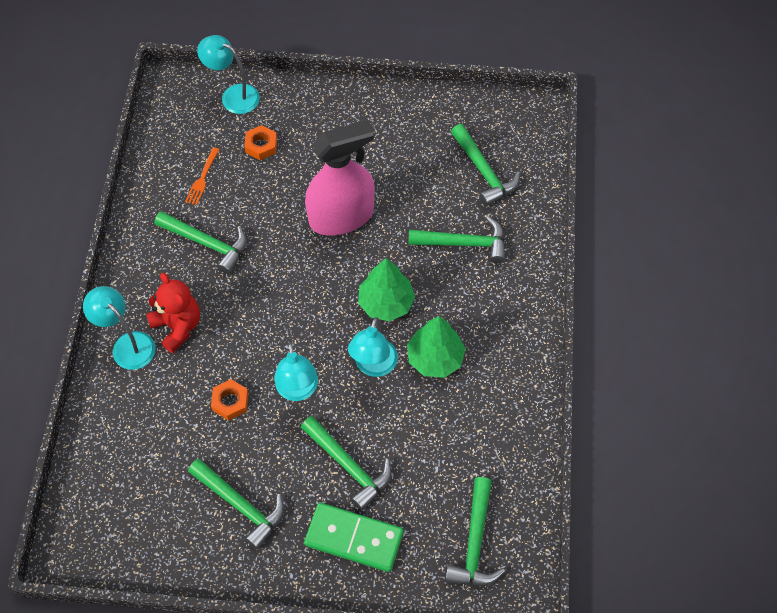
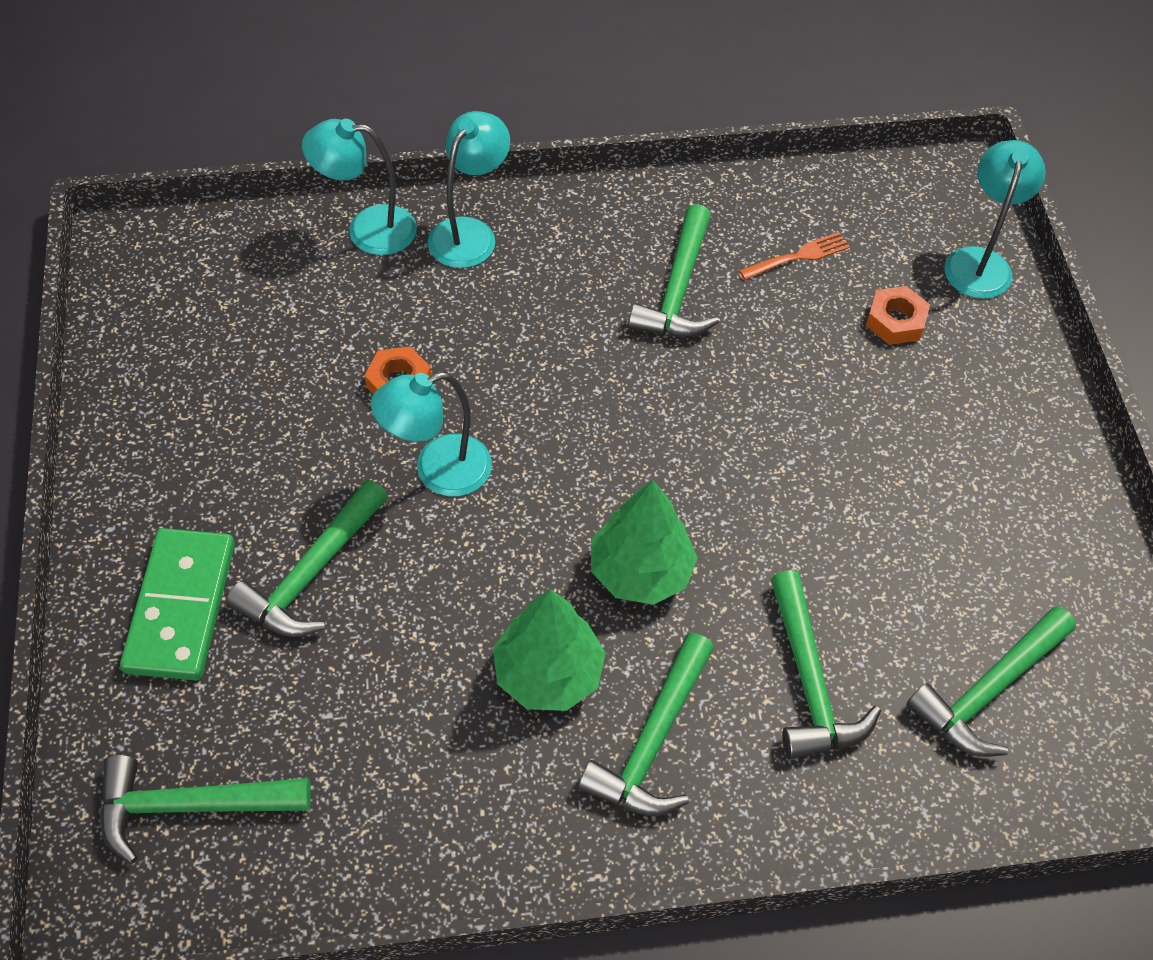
camera: 75 degrees right, 5 degrees down
(177, 326) = (516, 286): red teddy bear -> none
(202, 178) = (798, 256): orange fork -> orange fork turned 150 degrees clockwise
(241, 505) = (222, 435): green hammer -> green hammer (653, 741)
(341, 216) = (796, 467): pink spray bottle -> none
(373, 366) = (508, 575): turquoise lamp -> turquoise lamp (367, 229)

